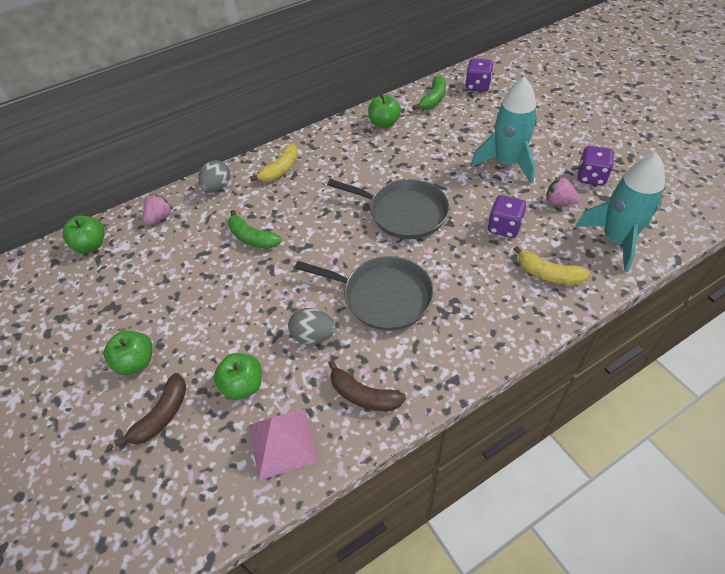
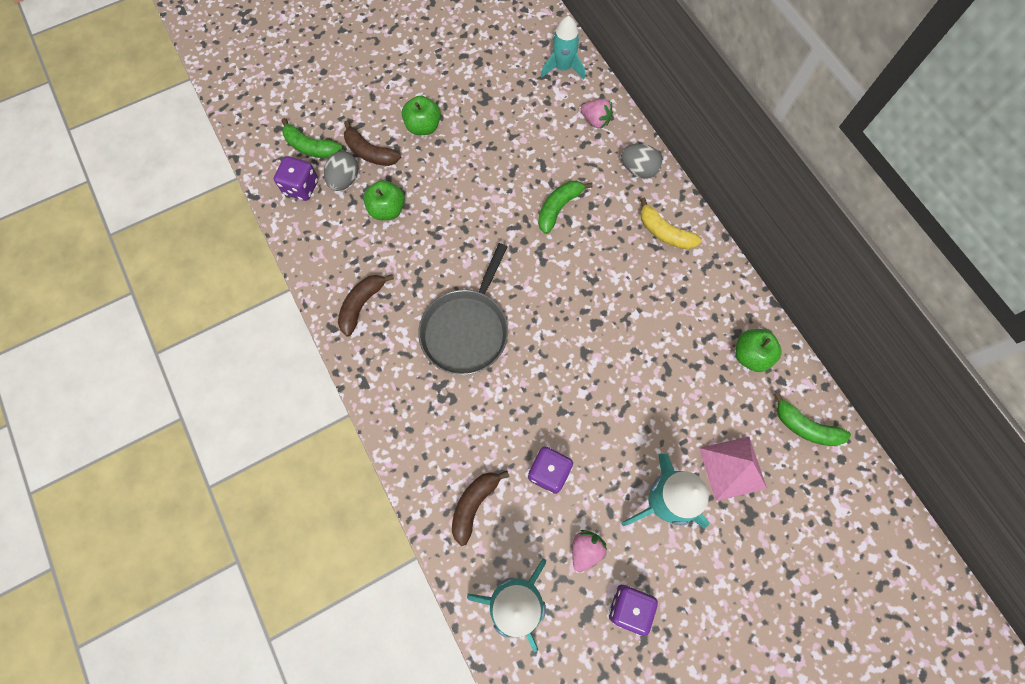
camera: 90 degrees right, 20 degrees up
(91, 245) = (563, 67): green apple -> turquoise rocket
(141, 491) = (311, 147): none -> green banana
(282, 443) = (330, 241): pink pyramid -> pink pyramid (732, 468)
(313, 336) = (429, 265): grey egg -> grey egg (344, 180)
(404, 212) = (582, 362): grey pan -> none
(477, 86) = (839, 497): purple dice -> purple dice (301, 187)
(548, 274) = (474, 504): yellow banana -> brown banana

